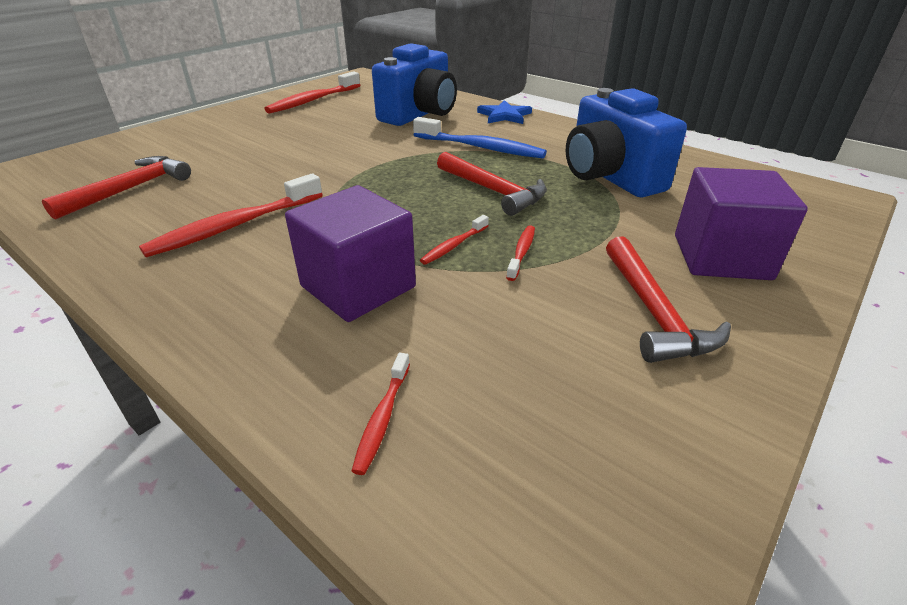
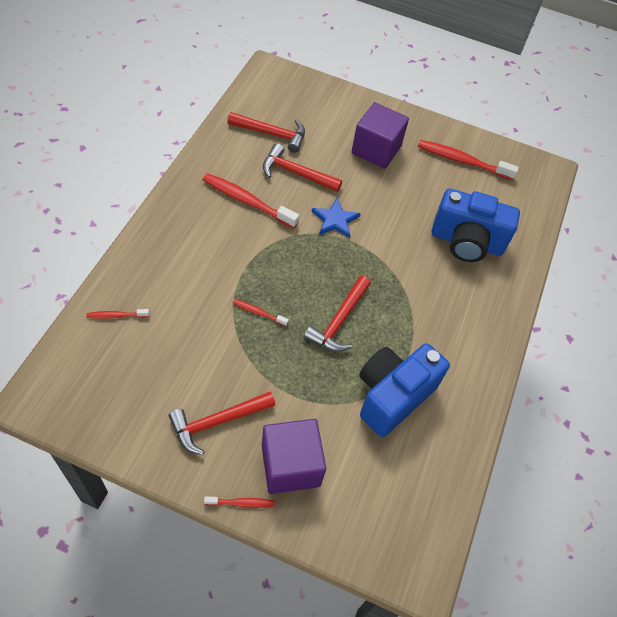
camera: 65 degrees right, 20 degrees up
(225, 183) = (296, 173): none -> red hammer
(358, 286) = (204, 278): purple cube -> purple cube (376, 150)
(481, 148) = (413, 300): blue toothbrush -> none
(504, 115) = (496, 305): blue star -> blue star (335, 220)
(521, 252) = (261, 349): red toothbrush -> red toothbrush (241, 503)

